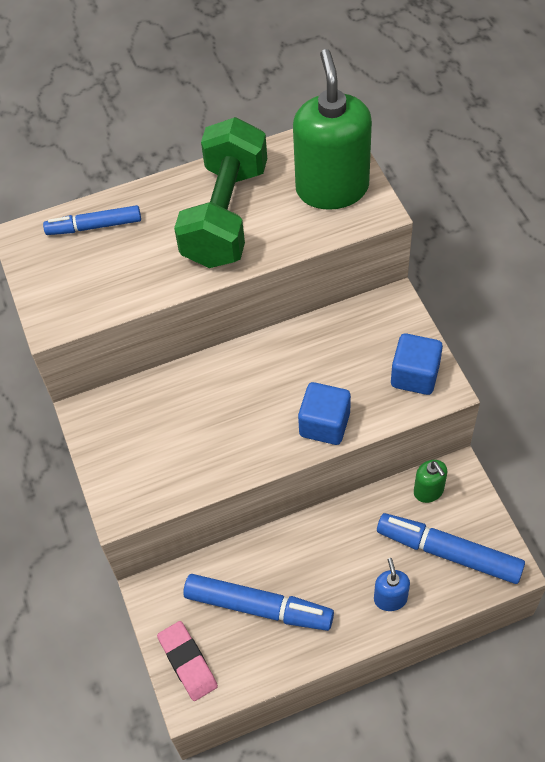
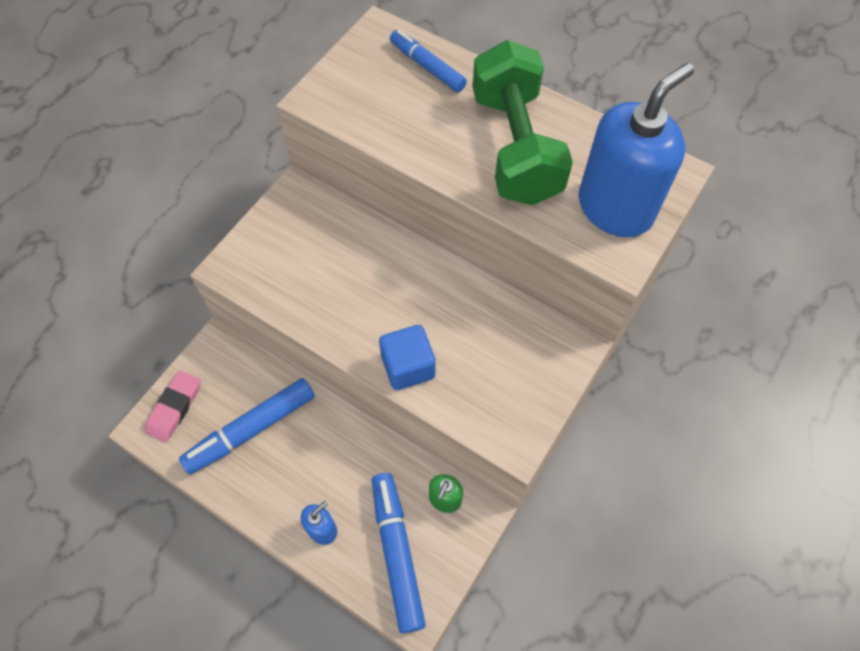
camera: 50 degrees right, 5 degrees up
(225, 215) = (515, 147): green dumbbell -> green dumbbell turned 75 degrees counterclockwise
(258, 607) = (251, 429): blue marker -> blue marker turned 75 degrees clockwise
(332, 188) = (615, 208): green soap dispenser -> blue soap dispenser
(415, 375) = (512, 410): blue cube -> none

